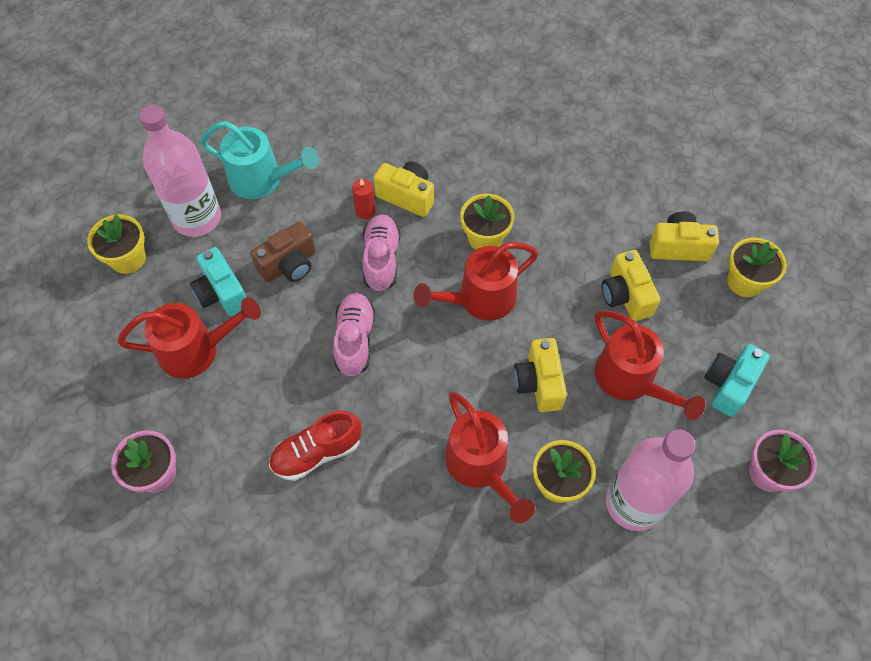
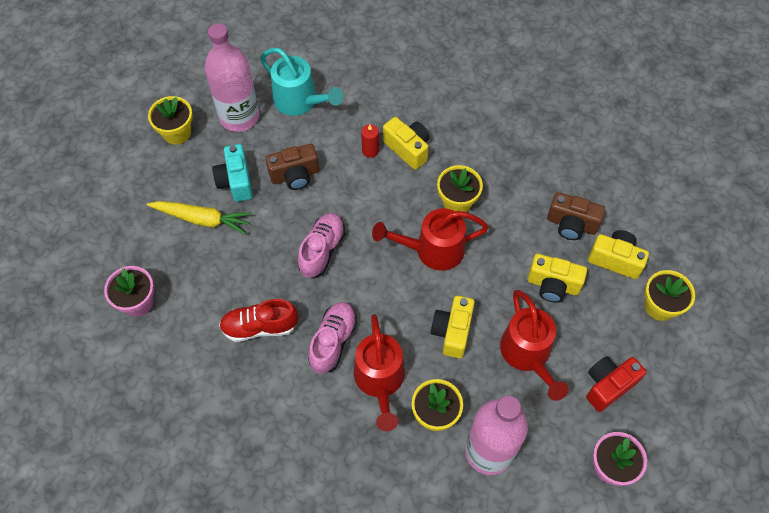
camera: 20 degrees right, 0 degrees up
(198, 350) = (202, 219): red watering can -> yellow carrot
(381, 259) = (367, 193): pink shoe -> pink shoe (333, 341)
(617, 224) = (571, 224): none -> brown camera
(625, 296) = (553, 285): yellow camera -> yellow camera turned 75 degrees counterclockwise
(728, 385) = (608, 385): turquoise camera -> red camera

